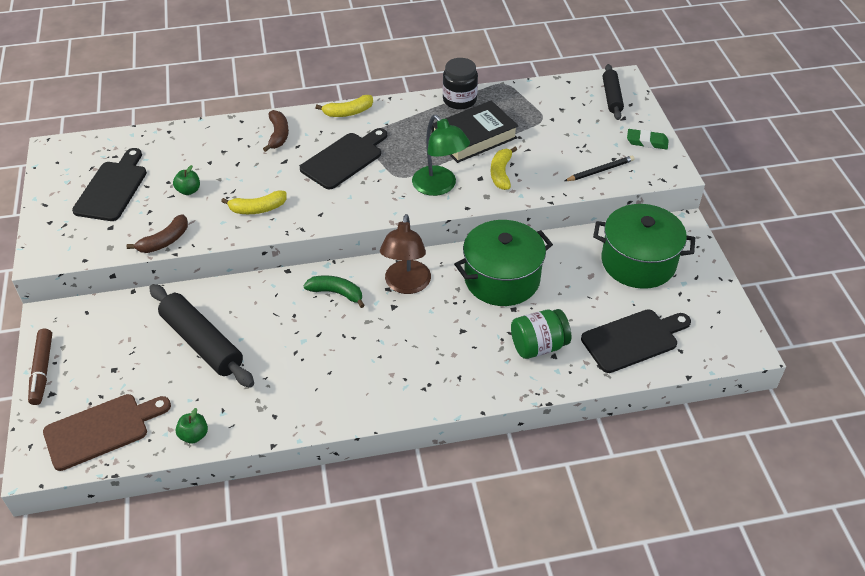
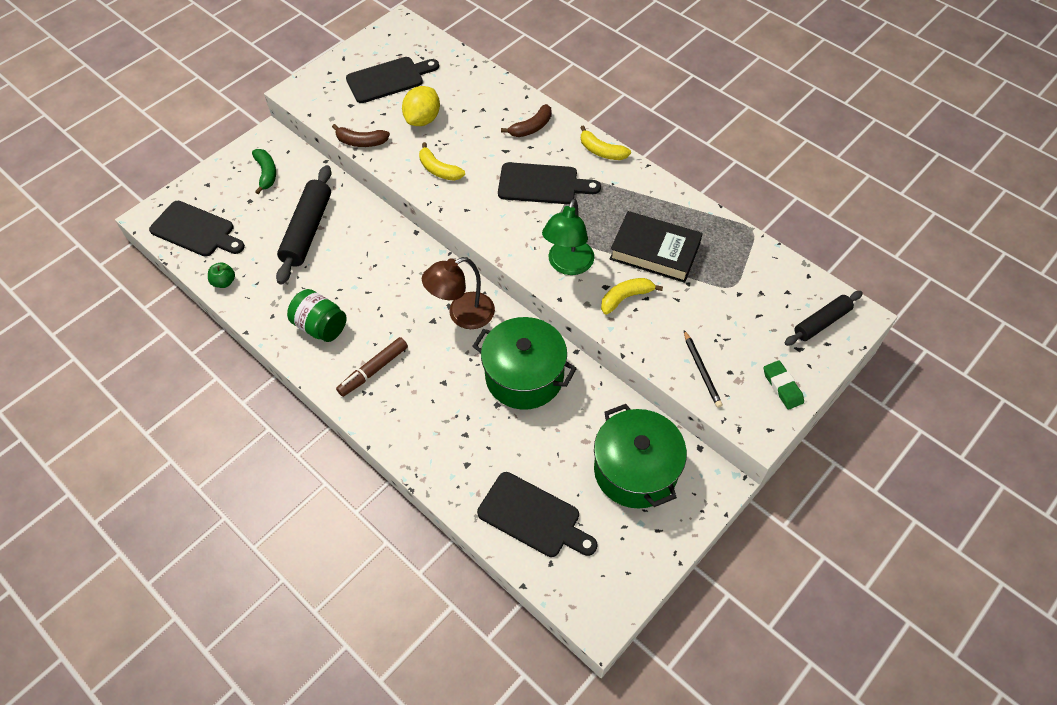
camera: 55 degrees right, 10 degrees up
(42, 370) = (222, 166): brown marker -> brown marker (374, 370)
(101, 430) = (195, 230): brown cutting board -> black cutting board
(188, 190) = (423, 119): green apple -> yellow lemon
(336, 293) = (417, 276): green banana -> green banana (266, 173)
(459, 100) = (694, 212): black jar -> none
(538, 346) = (469, 447): green jar -> green jar (321, 326)
(600, 171) = (701, 370): black pencil -> black pencil turned 45 degrees clockwise

